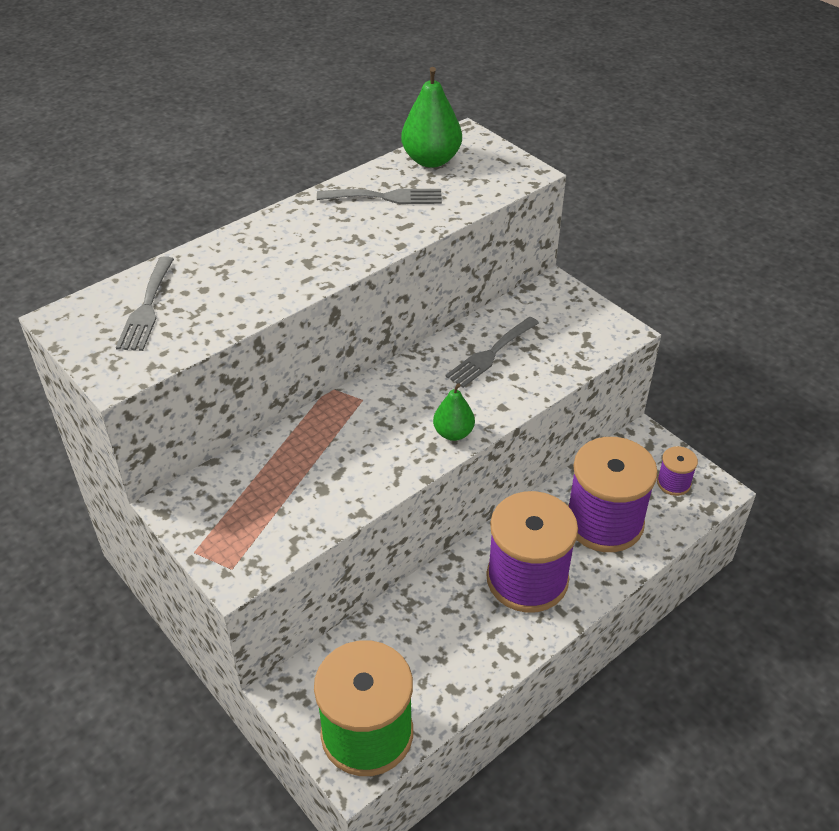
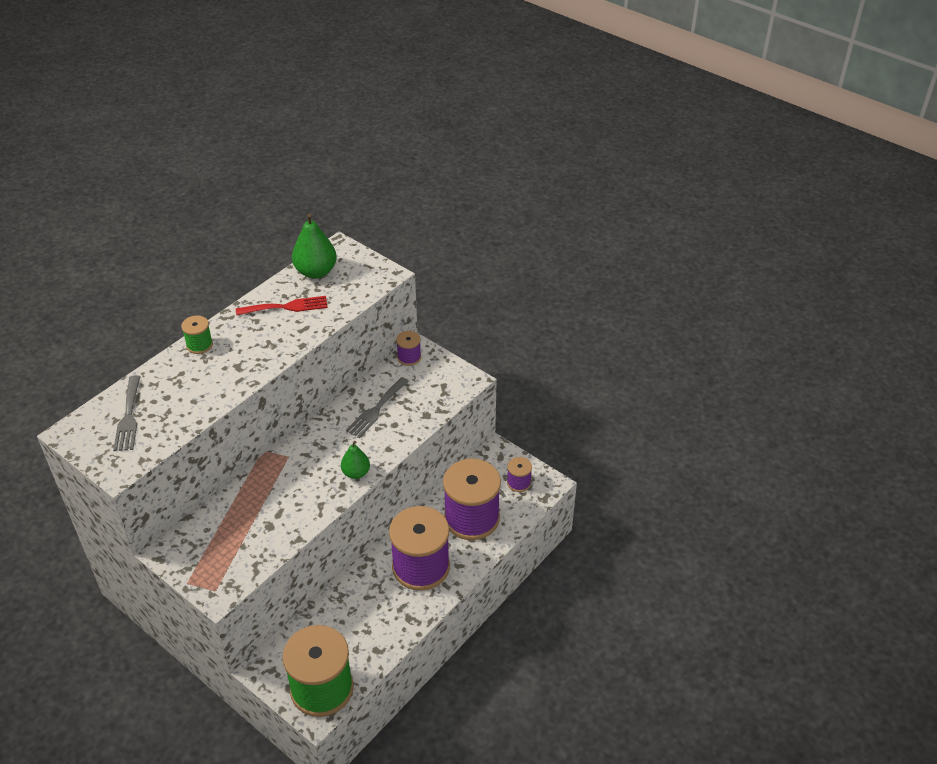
camera: 10 degrees left, 0 degrees up
(261, 230) = (199, 345): none -> green spool
(386, 197) = (286, 307): grey fork -> red fork
(542, 294) = (409, 357): none -> purple spool

